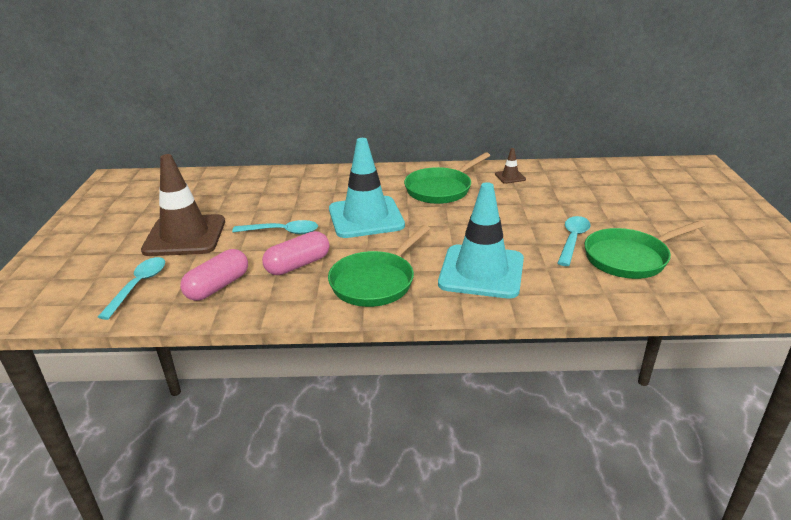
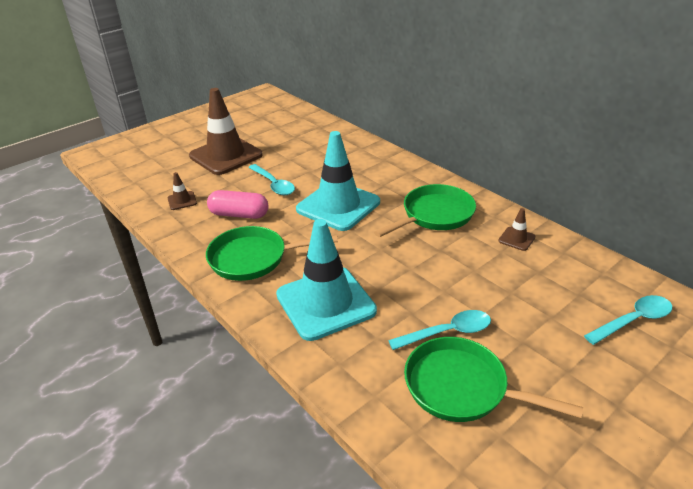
camera: 50 degrees right, 5 degrees up
(138, 286) = (155, 175): turquoise spoon -> turquoise spoon (633, 320)
(218, 286) = (182, 201): pink capsule -> brown traffic cone
(441, 189) = (434, 215): green pan -> green pan turned 135 degrees clockwise

